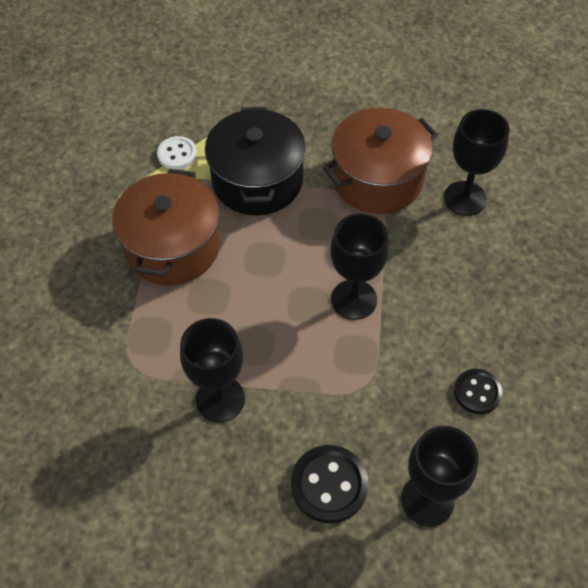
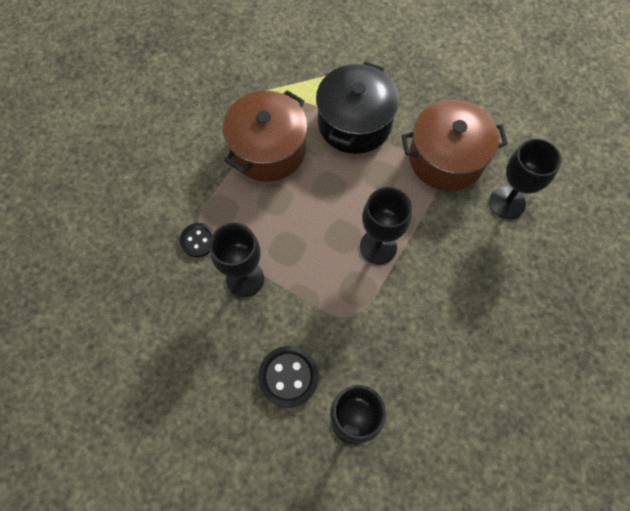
camera: 25 degrees right, 10 degrees up
(177, 154) = (306, 79): white button -> none
(477, 392) = (432, 359): black button -> black button (198, 241)

